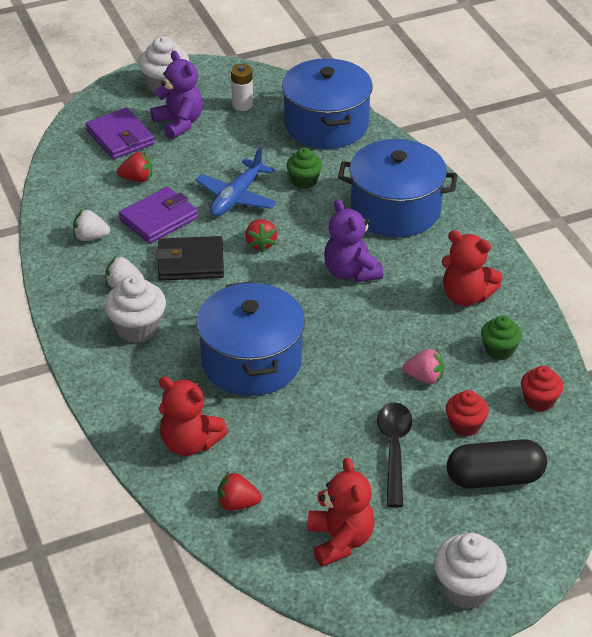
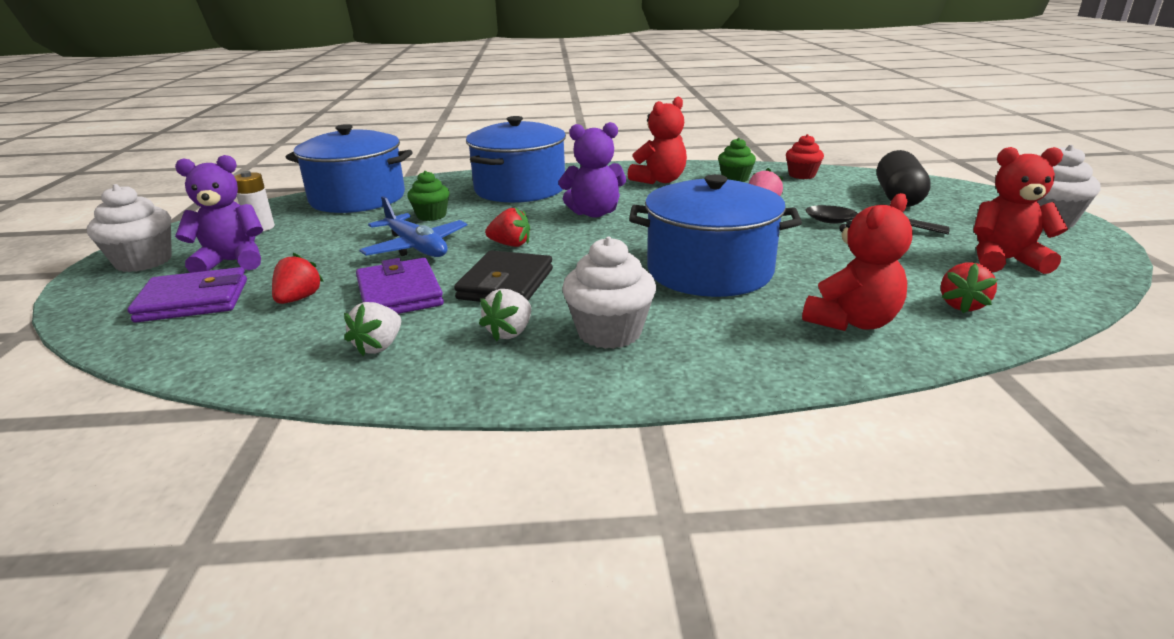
camera: 70 degrees left, 15 degrees down
(465, 425) = (830, 198): red cupcake -> none

